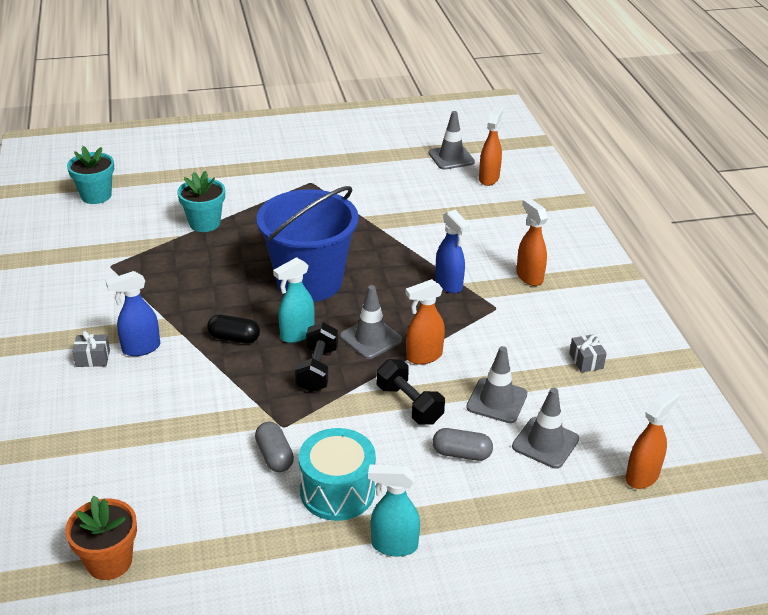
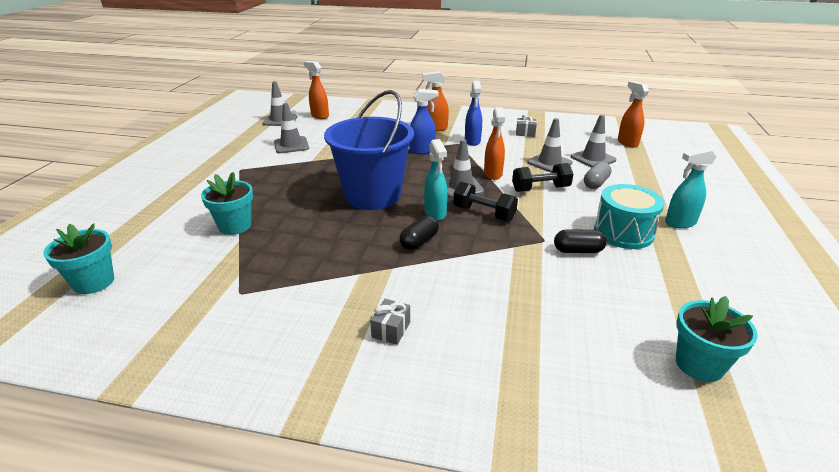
camera: 65 degrees left, 5 degrees down
(109, 561) = (699, 364): orange flower pot -> turquoise flower pot
(140, 348) = (397, 295): blue spray bottle -> blue spray bottle (472, 141)
(274, 456) = (578, 250): grey capsule -> black capsule
(390, 190) = (291, 145): none -> grey traffic cone
(393, 545) = (679, 223): turquoise spray bottle -> turquoise spray bottle turned 45 degrees clockwise

